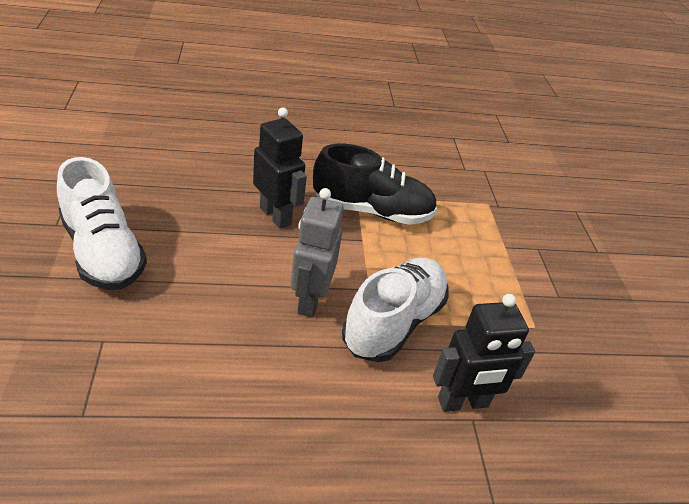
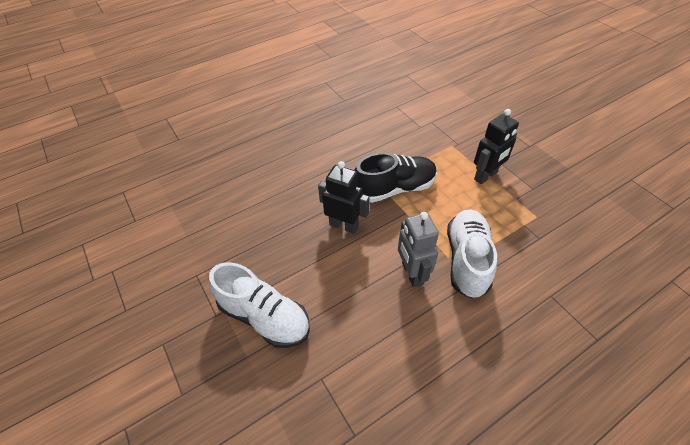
camera: 20 degrees left, 10 degrees up
(463, 403) = (539, 289): black robot -> black robot (486, 176)

